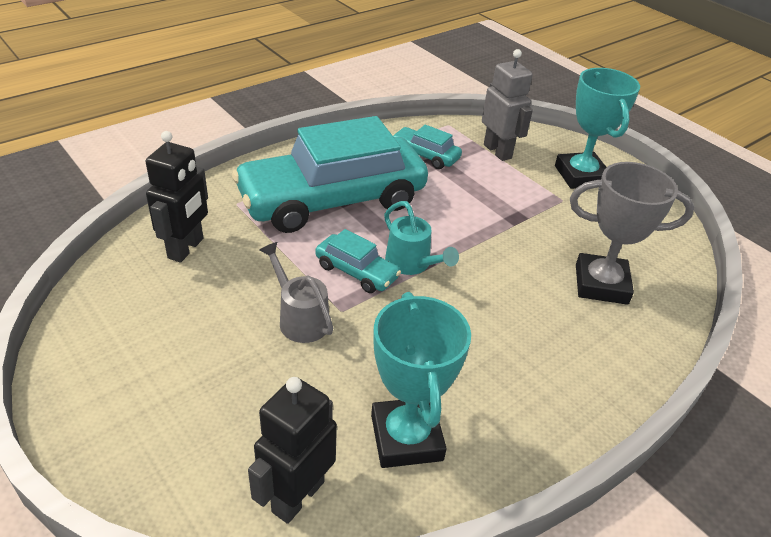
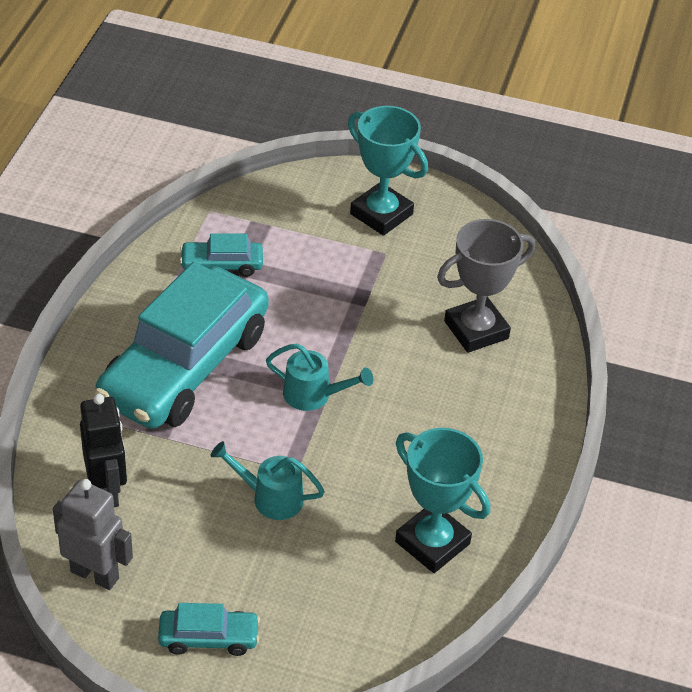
camera: 35 degrees left, 5 degrees up
(297, 496) = (396, 625): black robot -> none
(300, 318) = (270, 497): grey watering can -> turquoise watering can
(356, 272) = (275, 429): turquoise car -> turquoise car (208, 638)
(498, 151) = (285, 222): grey robot -> grey robot (95, 574)

